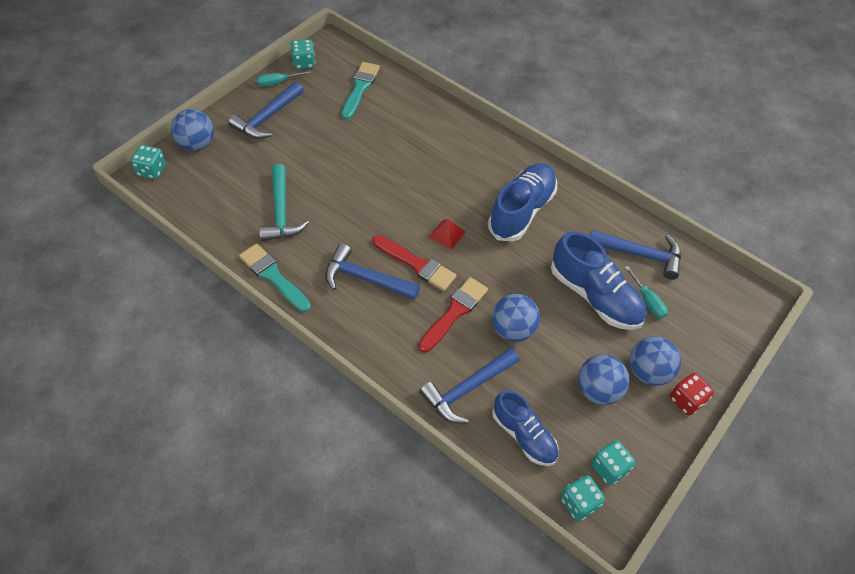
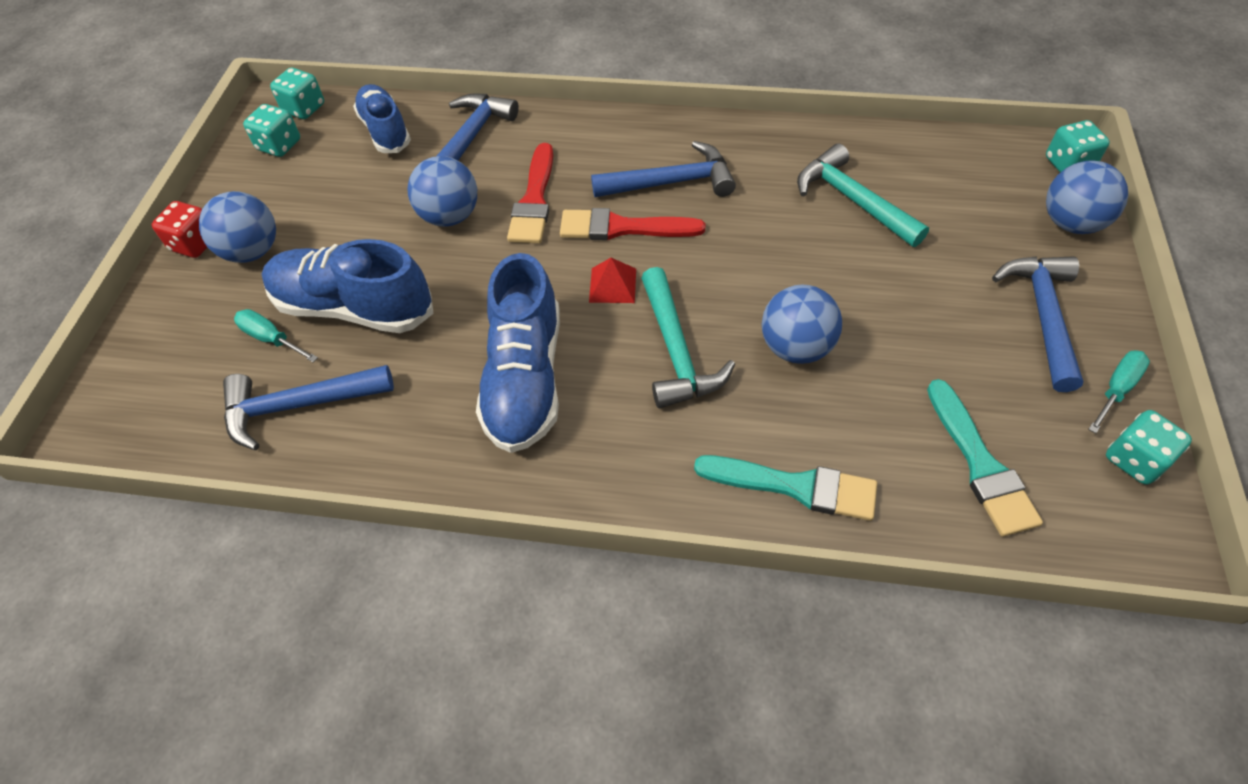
camera: 155 degrees right, 0 degrees up
(273, 276) = (778, 134): turquoise brush -> turquoise brush (795, 486)
(441, 187) = (676, 351): none -> turquoise hammer
(523, 435) = (385, 131): blue shoe -> blue shoe turned 45 degrees clockwise
(597, 390) = (314, 204): blue ball -> blue ball (796, 347)

